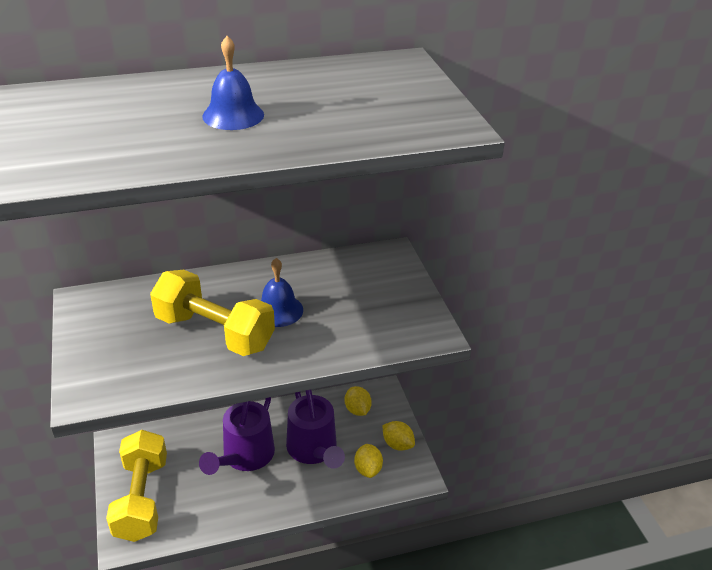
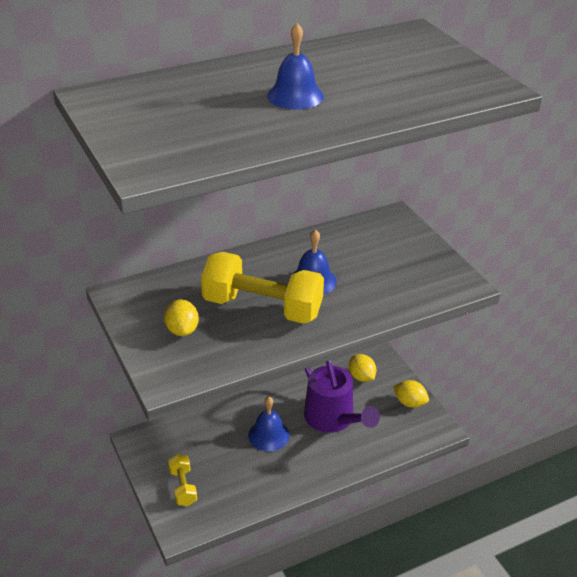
camera: 10 degrees left, 0 degrees up
(142, 498) = (183, 487): yellow dumbbell -> yellow dumbbell, size x0.49
(244, 457) = (268, 435): purple watering can -> blue bell
(368, 469) = (390, 429): yellow lemon -> yellow lemon (182, 330)

